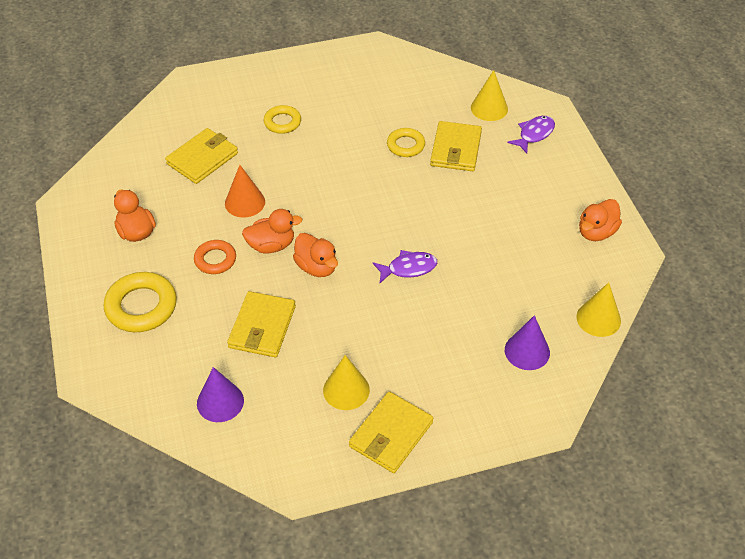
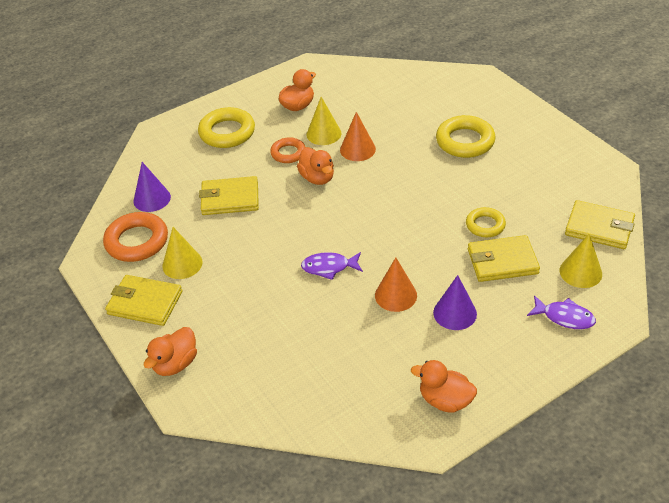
camera: 75 degrees right, 5 degrees down
(202, 158) = (394, 112): yellow wallet -> yellow wallet (599, 227)
(282, 122) = (465, 141): yellow ring -> yellow ring, size x1.64
(288, 428) = (137, 241): none -> orange ring
(316, 267) = (305, 210): orange duck -> orange duck (175, 364)
(408, 268) = (329, 267): purple fish -> purple fish turned 120 degrees clockwise
(466, 230) = (395, 295): none -> orange cone
(527, 351) = (262, 375): purple cone -> purple cone (455, 313)
(598, 318) = (324, 424): yellow cone -> yellow cone (324, 134)

